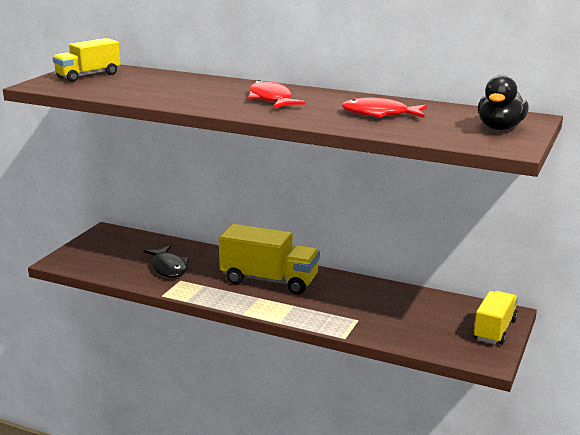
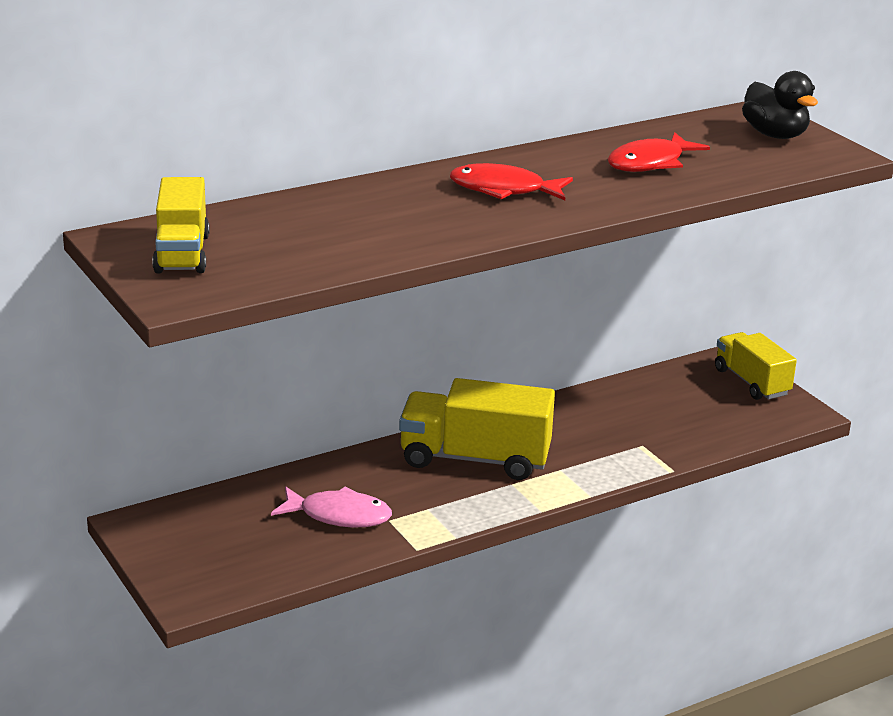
camera: 55 degrees left, 5 degrees up
(168, 268) = (339, 515): black fish -> pink fish
(269, 280) = (475, 459): yellow truck -> yellow truck turned 135 degrees counterclockwise

